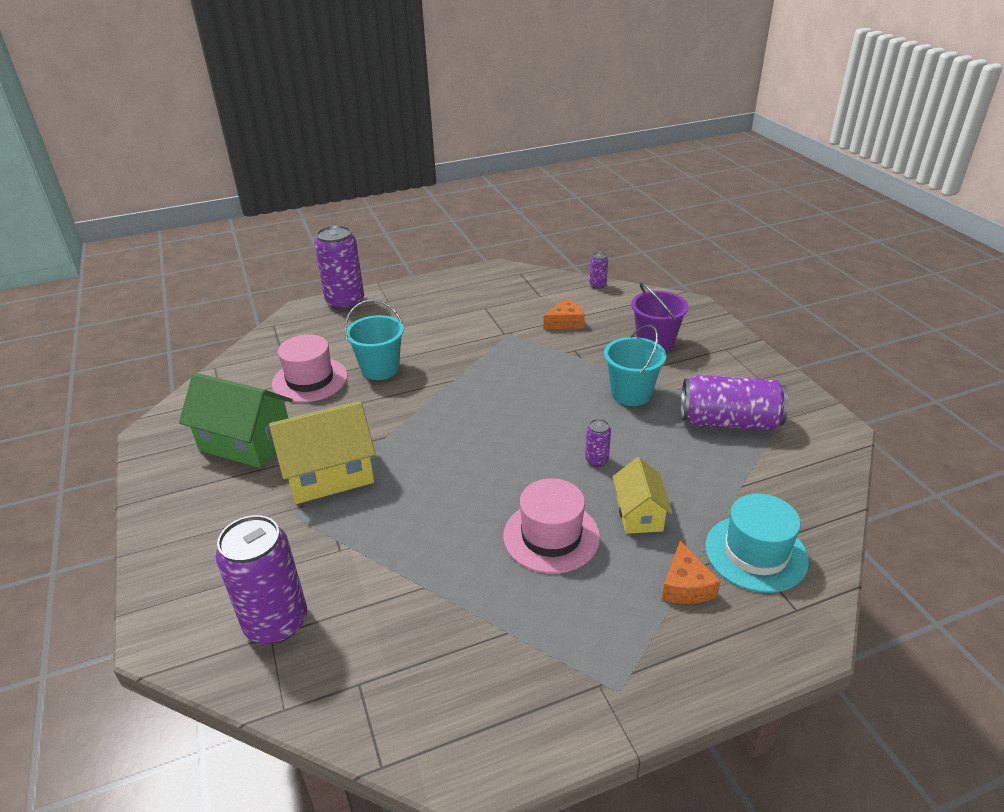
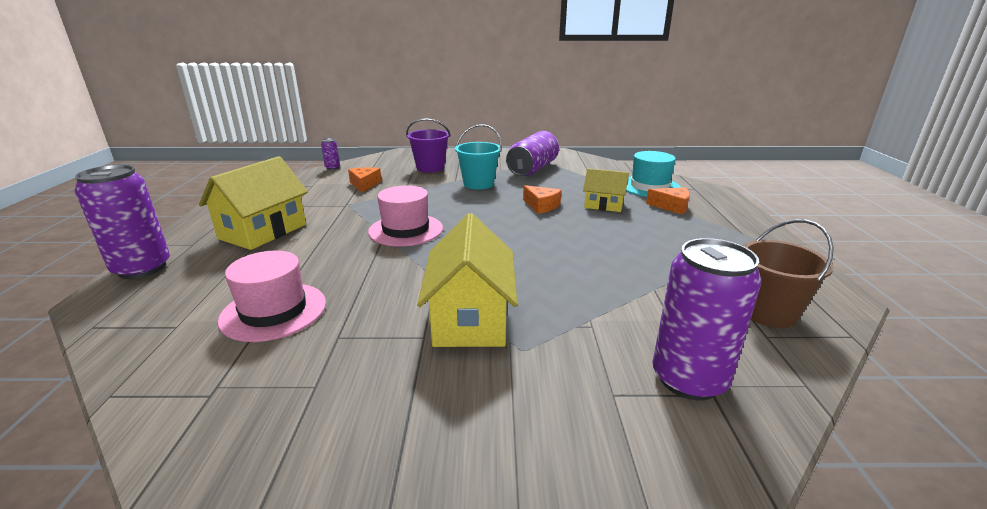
camera: 70 degrees left, 10 degrees down
(246, 442) = (348, 376): green house -> none
(380, 369) = (316, 266): turquoise bucket -> none
(407, 688) = (767, 312): none -> brown bucket
(425, 319) = (263, 231): none -> yellow house
(551, 536) = (613, 233): pink hat -> pink hat (406, 230)
(596, 460) = (541, 206): purple can -> orange cheese

